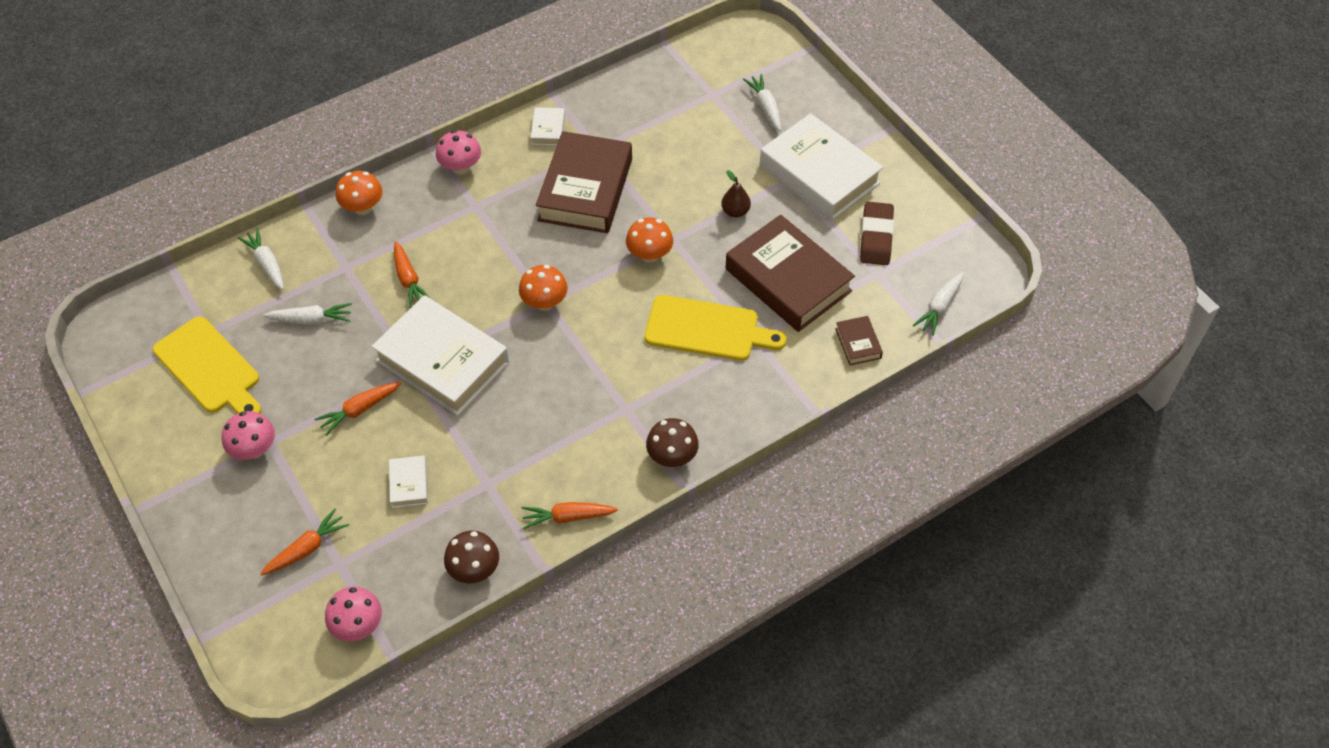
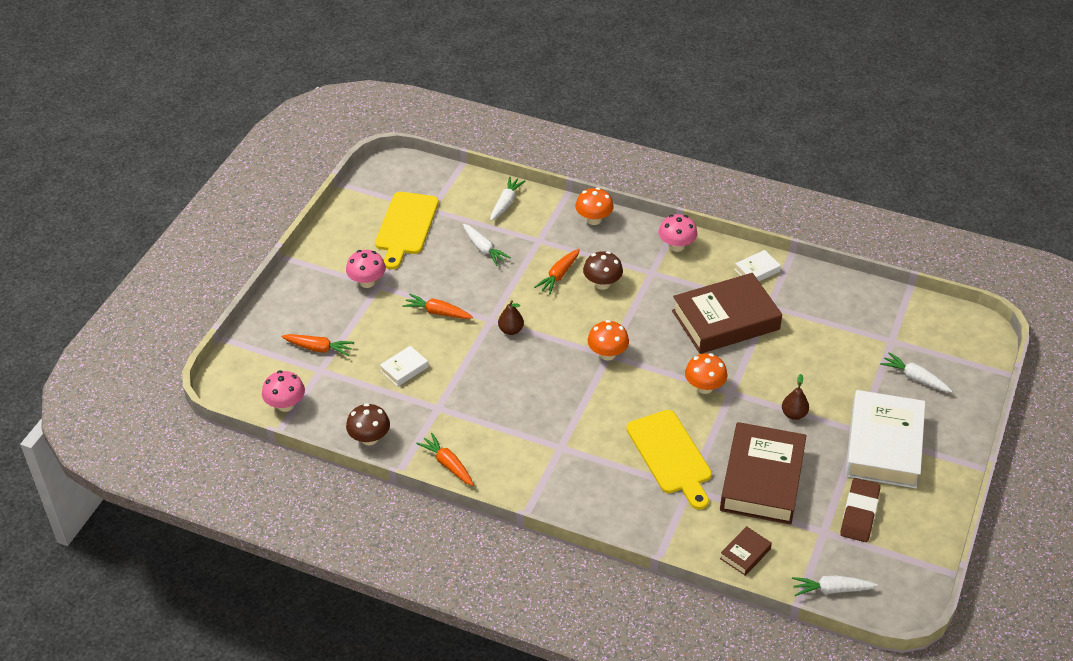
camera: 55 degrees right, 10 degrees down
(442, 361) = (511, 330): white book -> brown pear
(672, 456) = (544, 494): brown mushroom -> brown mushroom (602, 283)
(765, 107) = (914, 378): white carrot -> white carrot turned 90 degrees counterclockwise
(876, 237) = (859, 513): brown eraser -> brown eraser turned 45 degrees counterclockwise

